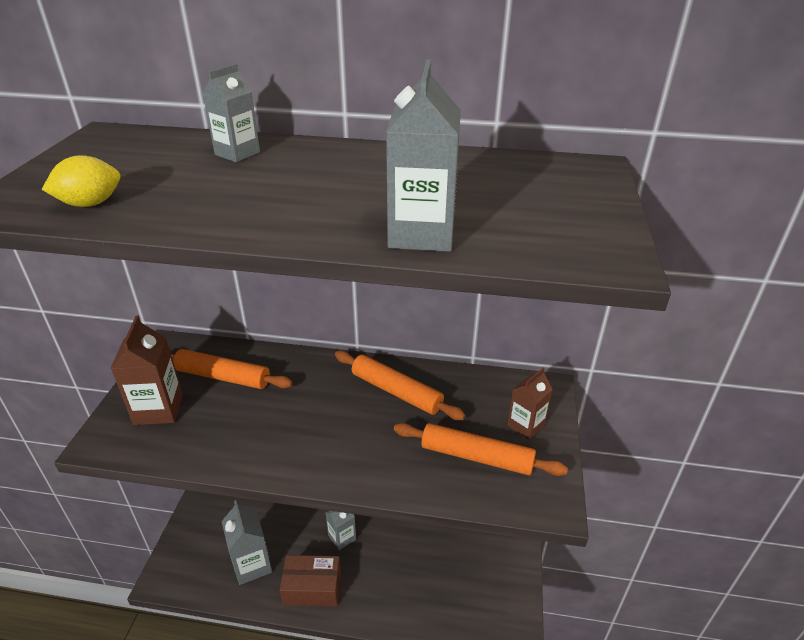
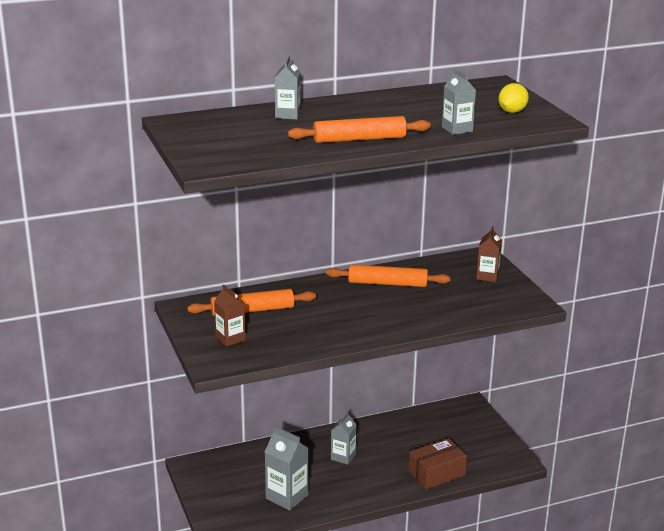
camera: 30 degrees left, 10 degrees down
(90, 204) = (258, 154): yellow lemon -> yellow lemon (512, 112)
(158, 409) = (230, 339): brown carton -> brown carton, size x0.66
(312, 588) = (349, 491): brown box -> brown box (436, 473)
(421, 234) = (457, 129): grey carton -> grey carton, size x0.66
(476, 457) = (473, 298): orange rolling pin -> orange rolling pin (359, 139)

